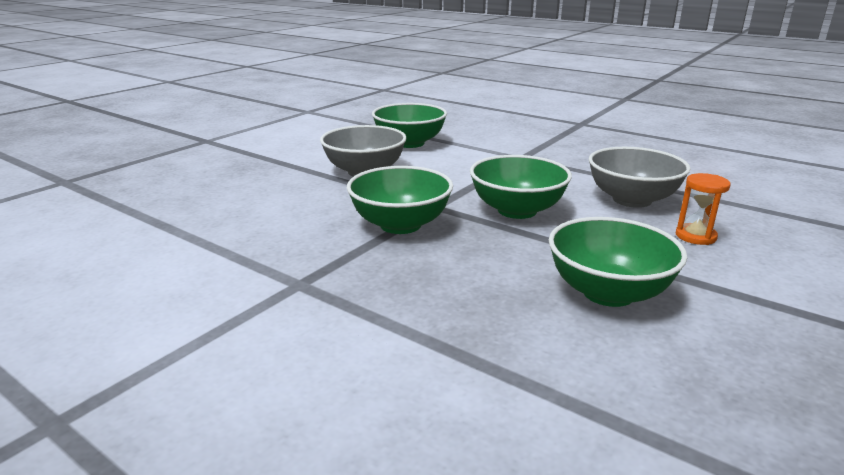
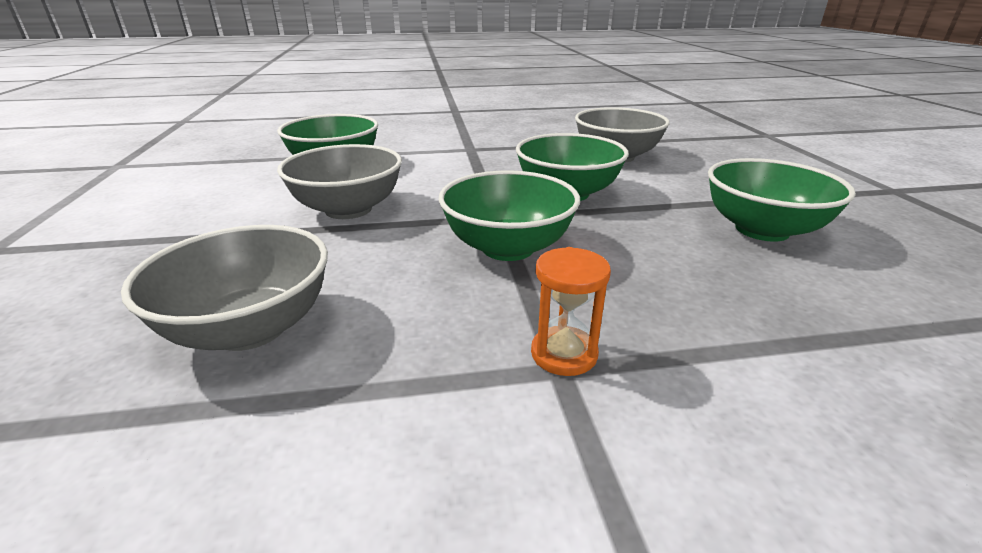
camera: 45 degrees left, 5 degrees up
(228, 209) = (251, 328): none -> grey bowl
(695, 236) = (703, 168): orange hourglass -> orange hourglass (564, 354)

